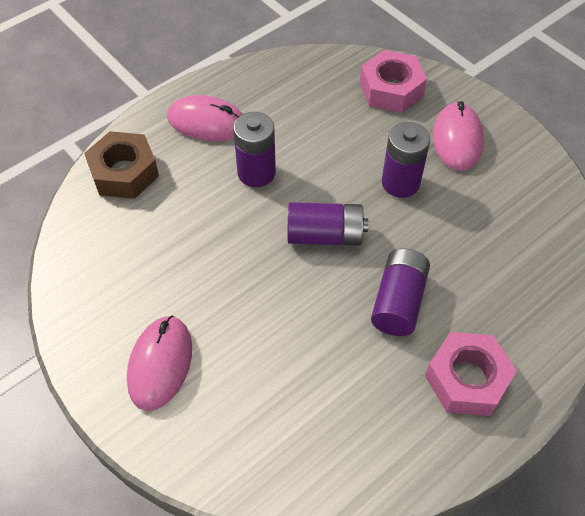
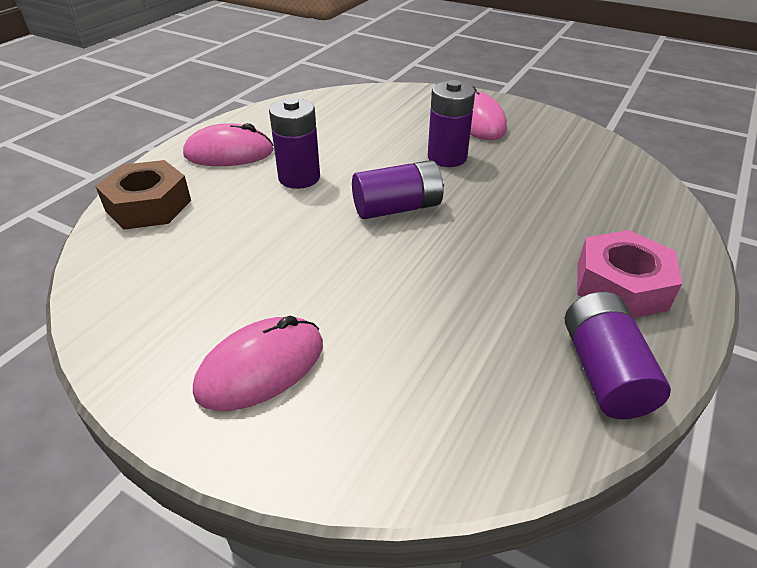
camera: 20 degrees left, 15 degrees down
(160, 364) = (261, 367): pink mouse -> pink mouse turned 60 degrees clockwise
(391, 89) = (398, 103): pink nut -> none
(398, 301) = (505, 241): purple battery -> purple battery (604, 372)

